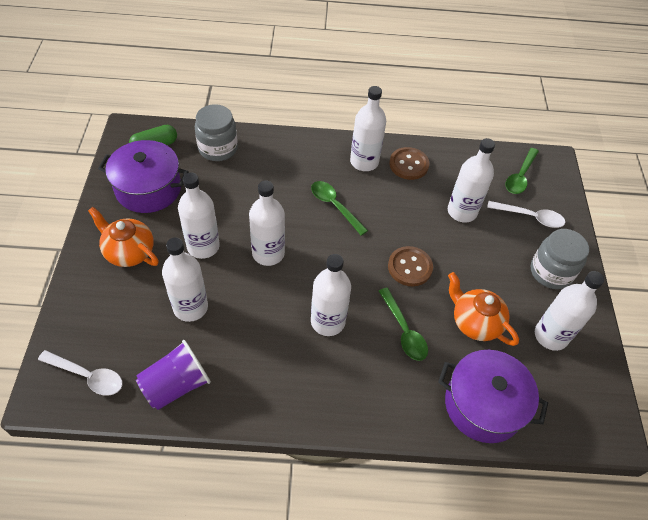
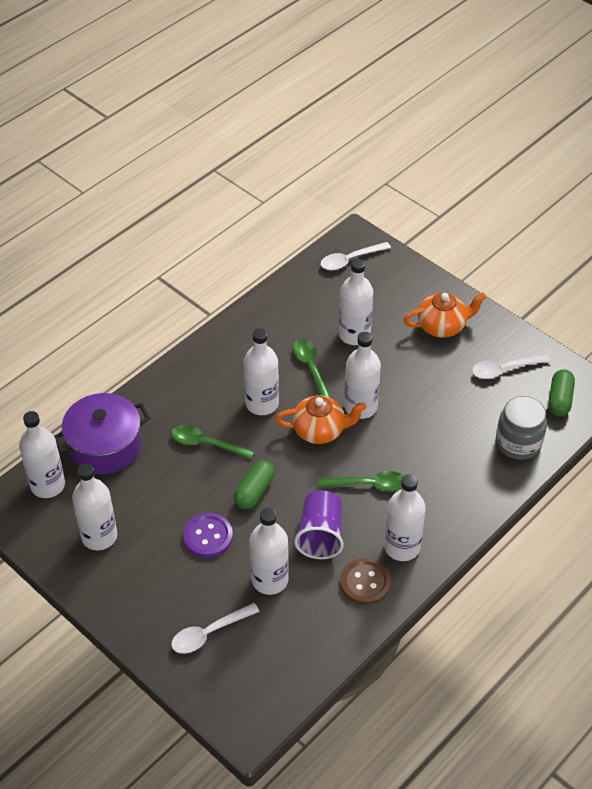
camera: 135 degrees right, 5 degrees down
(148, 188) = (505, 369): purple pot -> white spoon
(176, 385) = (298, 297): purple cup -> purple cup (320, 535)
(203, 246) = (406, 371): white bottle -> white bottle (48, 485)
(410, 267) = (254, 491): brown button -> green capsule
(473, 268) = (208, 536): none -> purple button
(475, 322) = (164, 495): orange teapot -> orange teapot (320, 430)
(520, 176) = (260, 673): green spoon -> green spoon (311, 368)
(551, 272) = (144, 593): grey jar -> none

